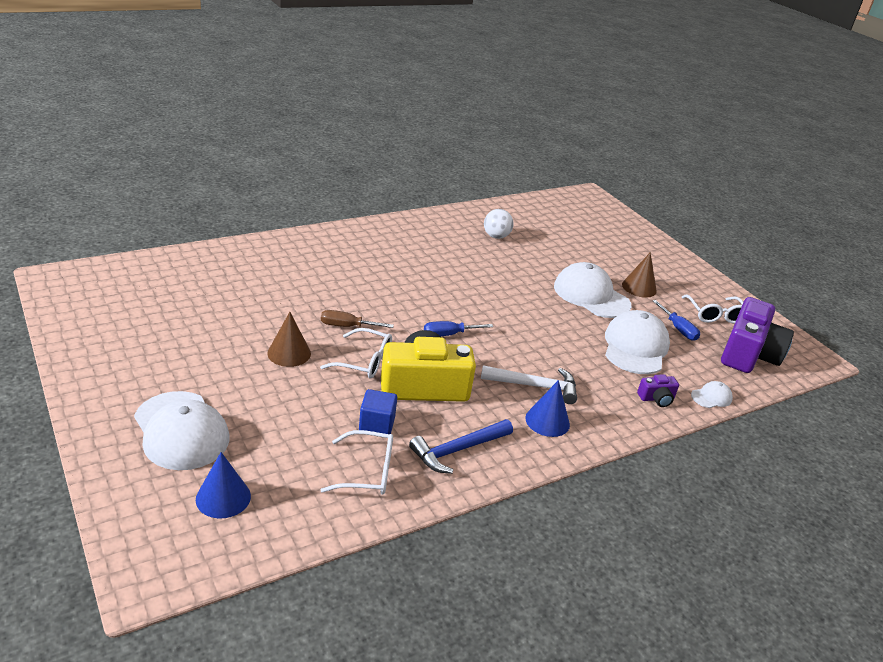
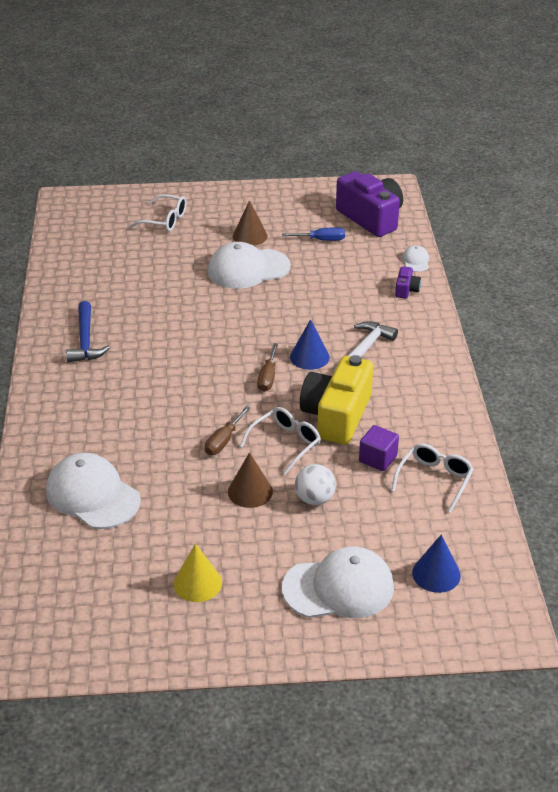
camera: 60 degrees left, 5 degrees up
(162, 347) = (197, 583): none -> yellow cone
(377, 424) = (378, 459): blue cube -> purple cube
(449, 334) = (268, 377): blue screwdriver -> brown screwdriver
(458, 450) = (427, 420): blue hammer -> blue hammer (85, 340)
(496, 236) = (112, 292): white ball -> white ball (314, 499)
(547, 421) = (411, 359): blue cone -> blue cone (309, 357)
(635, 347) = (335, 274): white cap -> white cap (92, 495)
(715, 315) = (311, 211): white glasses -> white glasses (165, 220)

